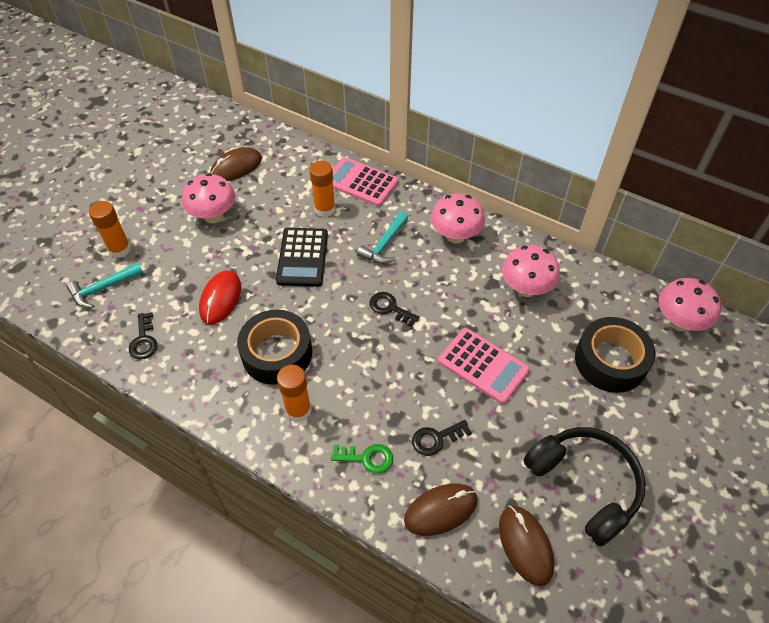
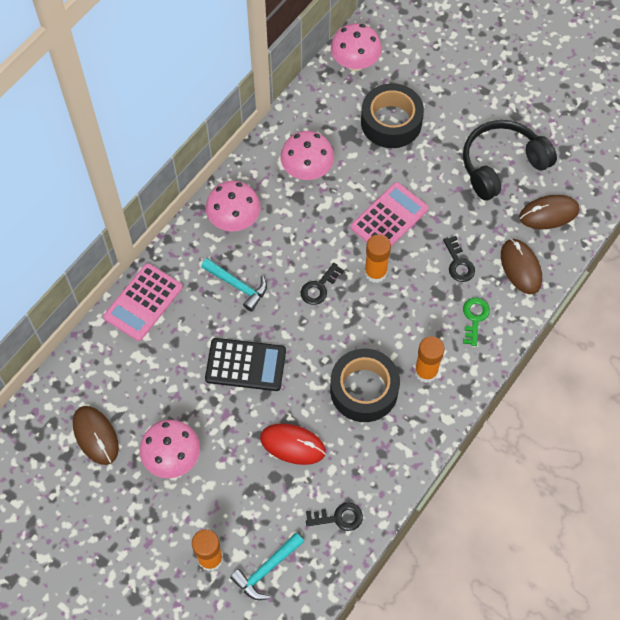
camera: 85 degrees left, 10 degrees up
(103, 289) = (266, 569): turquoise hammer -> turquoise hammer turned 75 degrees clockwise
(325, 209) = (179, 341): orange glue stick -> orange glue stick (375, 272)

